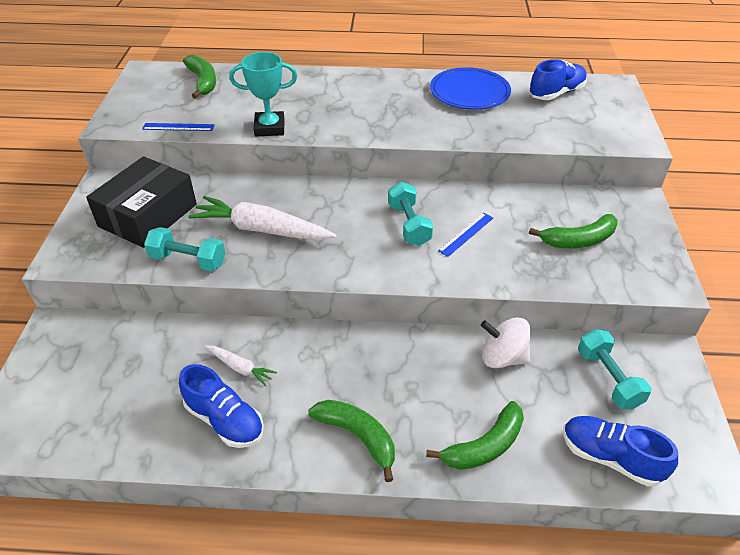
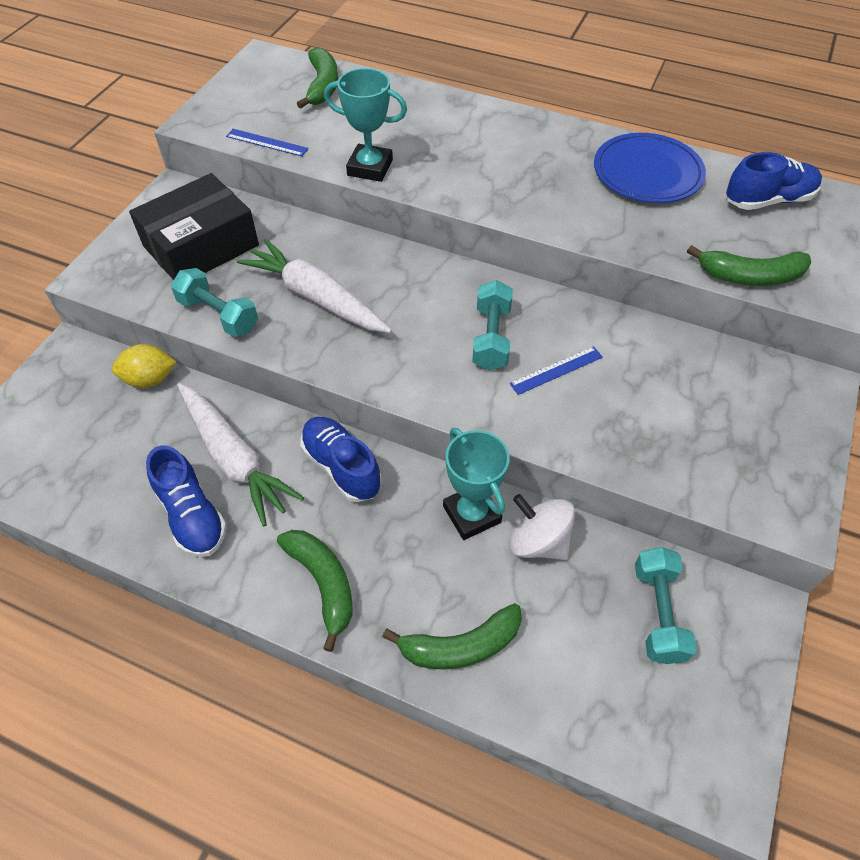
camera: 20 degrees right, 10 degrees up
(138, 329) = (150, 379): none -> yellow lemon
(240, 368) = (234, 458): white carrot -> white carrot, size x2.03
(446, 353) = (472, 514): none -> turquoise trophy
(578, 240) = (700, 419): green banana -> green banana (750, 276)
(610, 457) = (607, 715): blue shoe -> blue shoe (341, 467)

